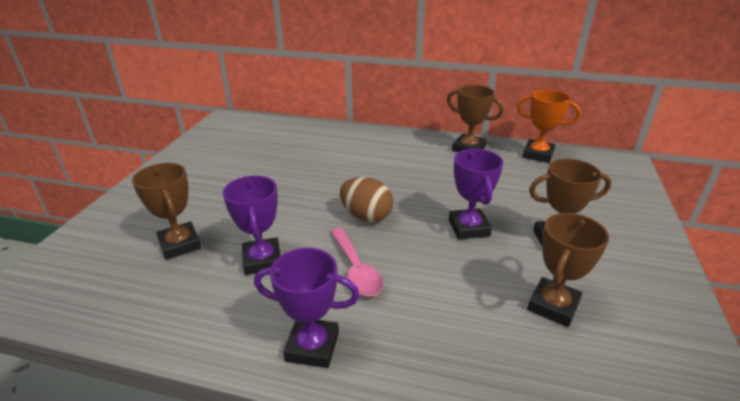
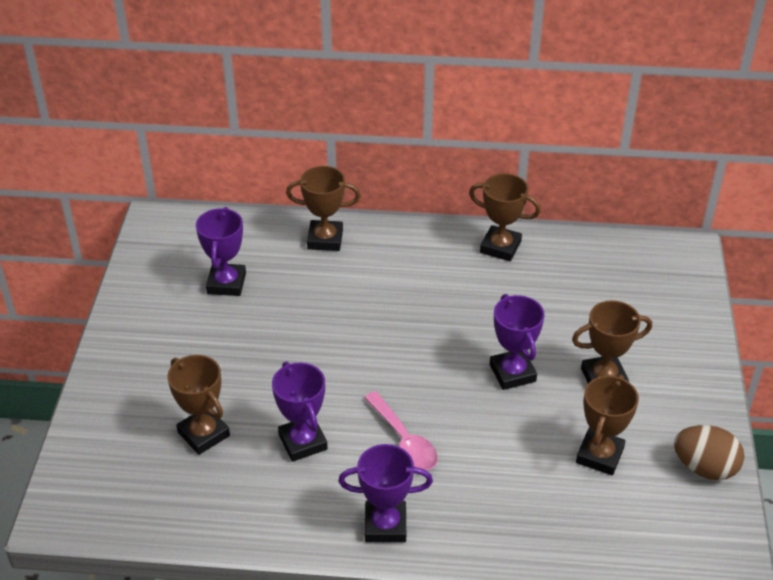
camera: 10 degrees left, 10 degrees up
(254, 152) = (226, 283): none -> purple trophy
(337, 135) = (325, 239): none -> brown trophy
(366, 216) = (397, 370): brown egg -> brown egg (704, 468)
(538, 154) = (586, 249): orange trophy -> none

